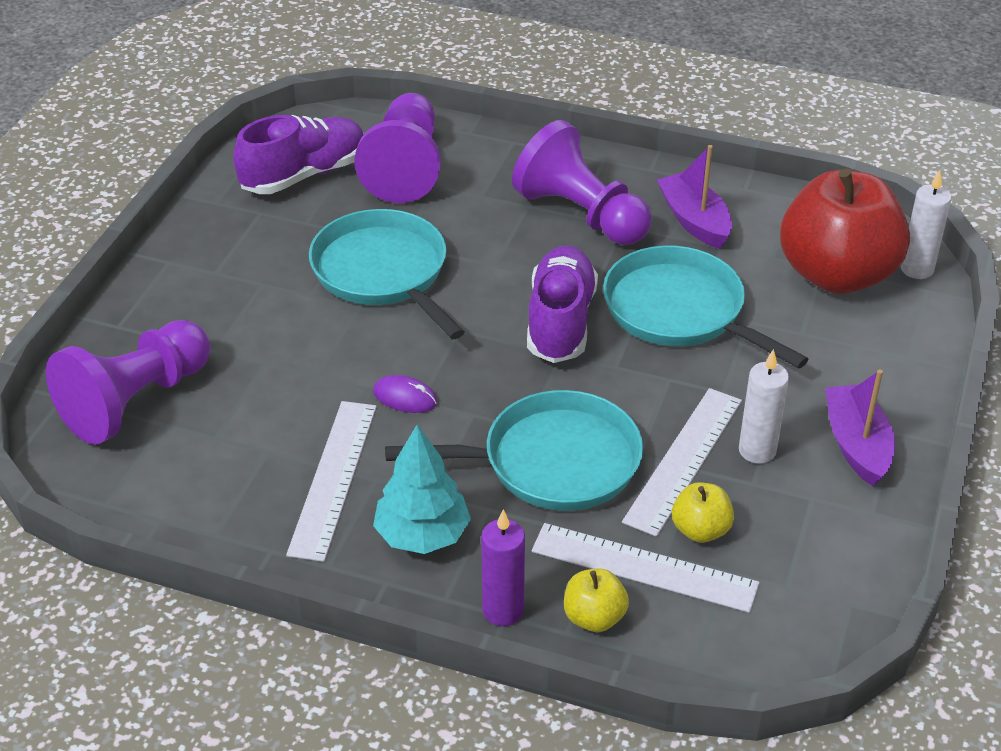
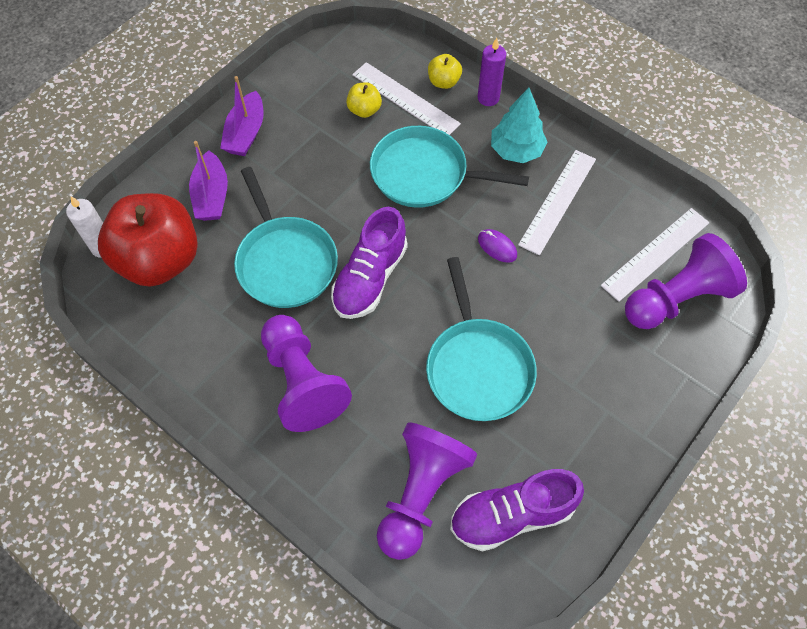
camera: 160 degrees left, 20 degrees up
(684, 460) = (348, 153): white ruler -> white ruler (655, 253)
(694, 221) = (221, 346): purple boat -> purple boat (211, 196)
(757, 450) = (304, 146): white candle -> none

